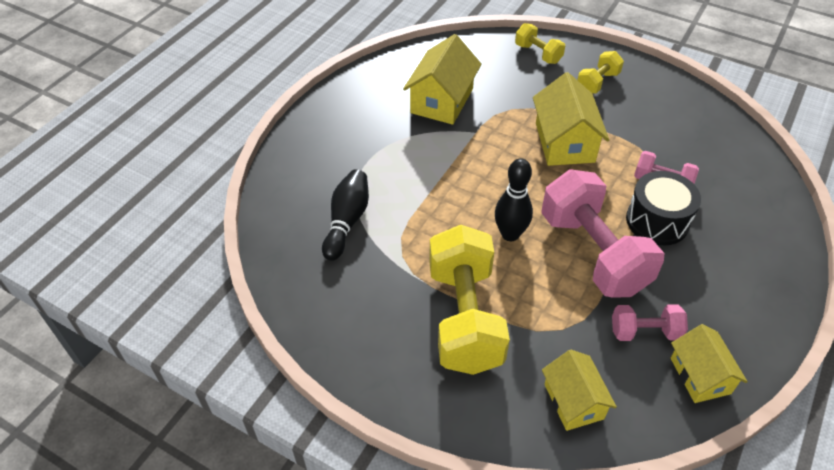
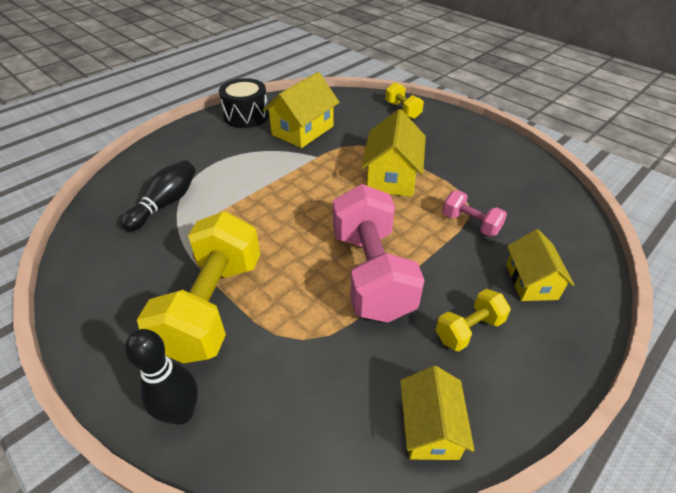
camera: 15 degrees right, 5 degrees down
(510, 234) = (300, 241): black bowling pin -> black bowling pin (181, 412)
(573, 401) = (272, 420): yellow house -> yellow house (531, 281)
(597, 82) = (444, 137): yellow dumbbell -> yellow dumbbell (469, 329)
(645, 332) = (388, 362): pink dumbbell -> none
(657, 221) = (450, 257): black drum -> black drum (246, 116)

